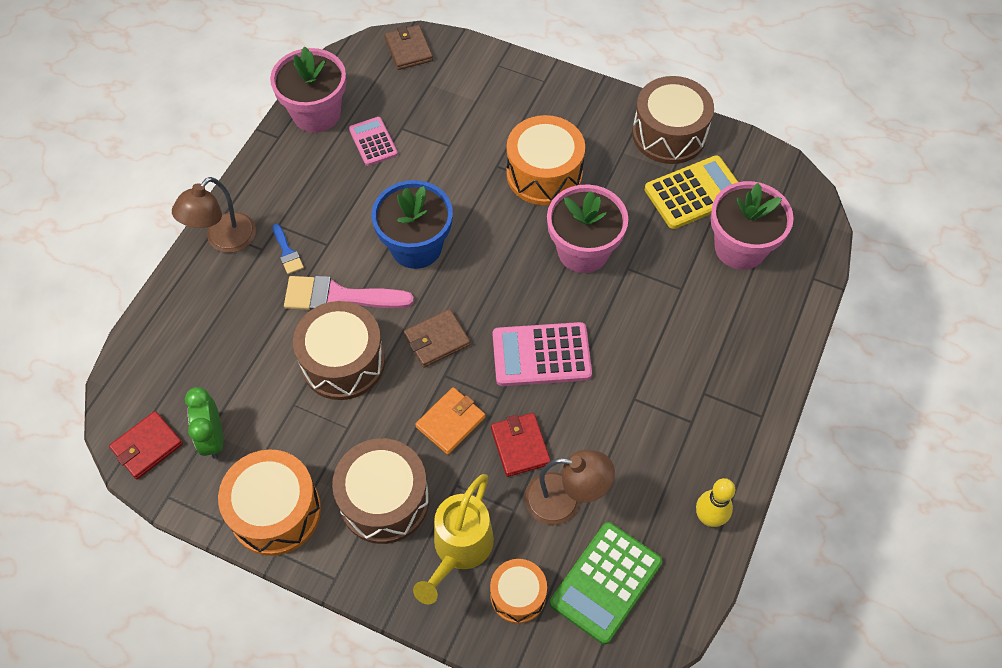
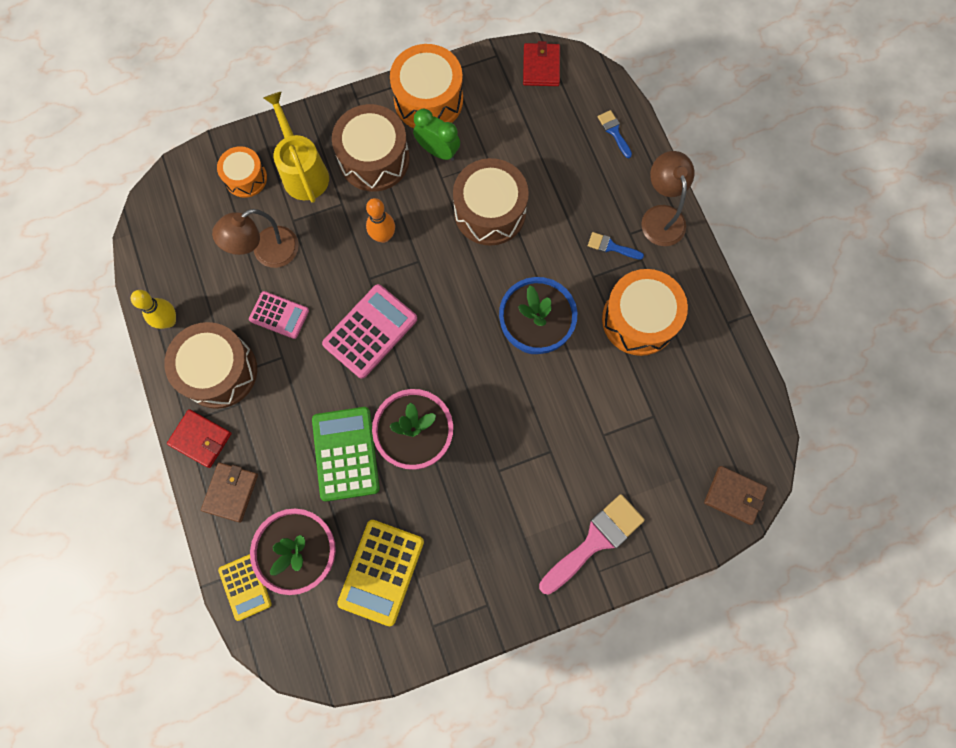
camera: 135 degrees right, 15 degrees up
(168, 334) = (614, 131): none -> blue brush
(213, 438) = (510, 103): green clock -> green clock (438, 151)
(316, 113) = (727, 368): pink flower pot -> none
(338, 297) = (542, 248): pink brush -> pink brush (595, 540)
(373, 142) = (659, 384): pink calculator -> pink calculator (279, 315)
(437, 340) = (447, 279): brown wallet -> brown wallet (231, 492)
(450, 422) = (383, 236): orange wallet -> orange bowling pin
(520, 446) = (326, 260): red wallet -> red wallet (200, 439)
(544, 174) = (509, 478): orange drum -> orange drum (639, 319)
(606, 582) = (201, 228): green calculator -> green calculator (346, 454)
(669, 134) = (451, 614): brown drum -> brown drum (219, 371)
(807, 262) = (245, 587): none -> yellow calculator

